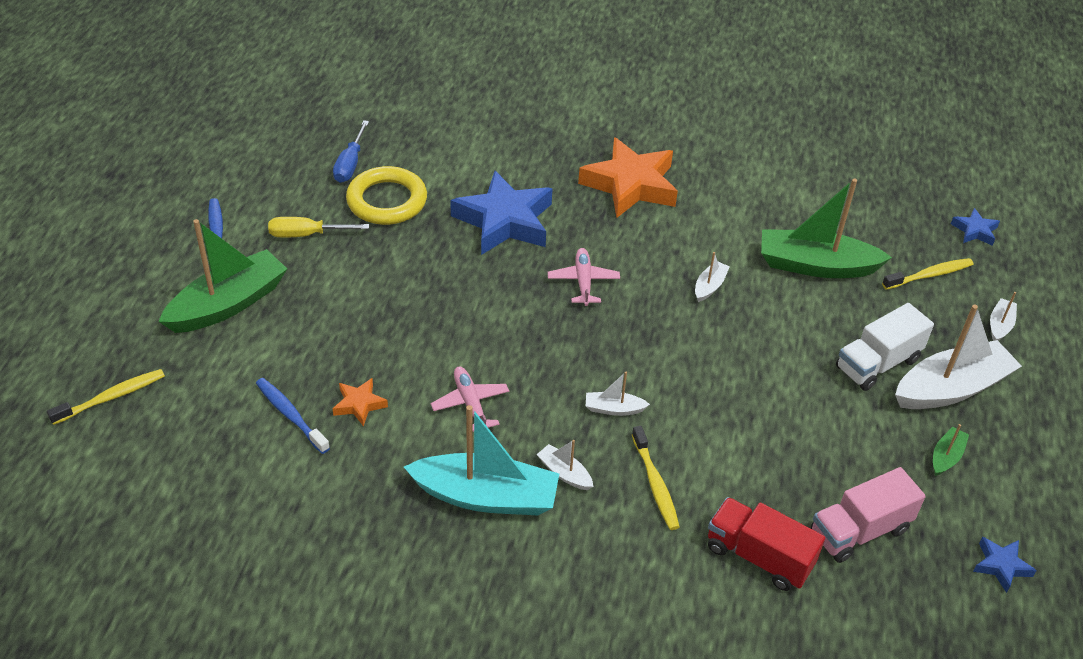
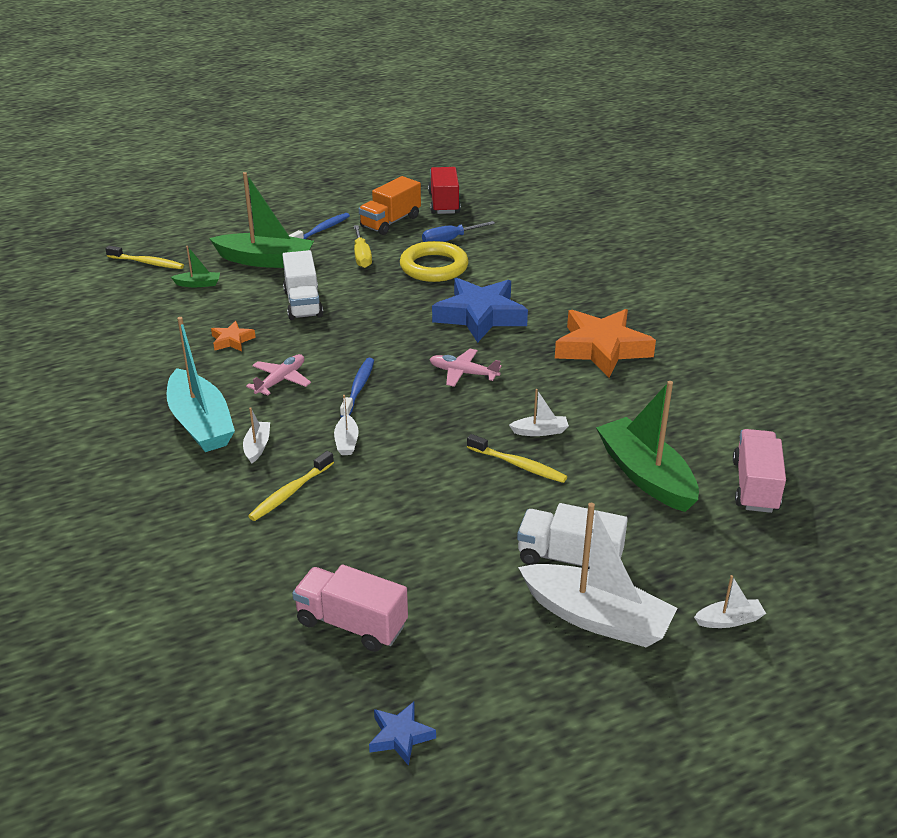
camera: 55 degrees right, 10 degrees down
(264, 181) = (390, 222): none -> orange truck
(291, 415) = (195, 322): blue toothbrush -> blue toothbrush (358, 388)
(307, 234) = (362, 256): yellow screwdriver -> yellow screwdriver turned 150 degrees counterclockwise
(348, 320) = (303, 303): none -> white truck
(583, 281) = (463, 373): pink plane -> pink plane turned 120 degrees counterclockwise
(614, 409) = (346, 441): white boat -> white boat turned 150 degrees counterclockwise
(759, 556) = (266, 576): red truck -> red truck (444, 203)
(874, 221) = (755, 486): none -> pink truck
(929, 275) = (732, 547): yellow toothbrush -> yellow toothbrush (518, 465)
(946, 457) = (502, 647): green boat -> green boat (198, 284)
(974, 231) = (843, 554): blue star -> none

